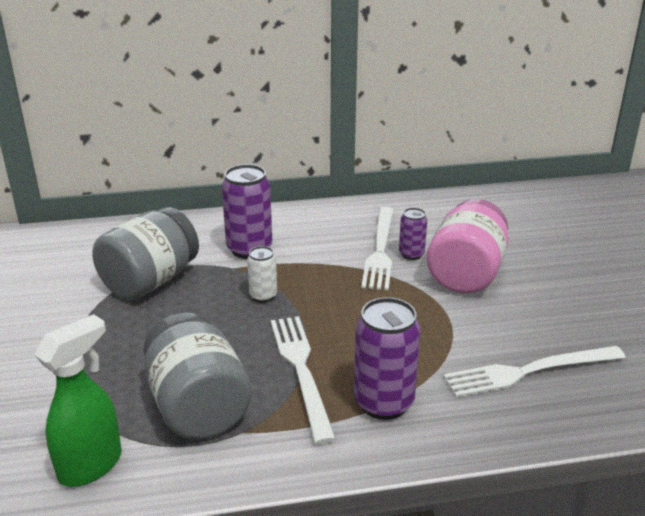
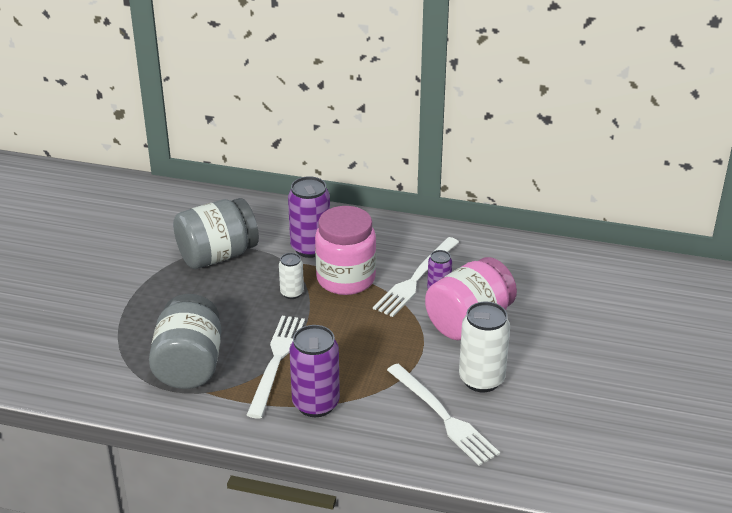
camera: 25 degrees right, 5 degrees up
(91, 465) = (101, 382): green spray bottle -> none
(310, 268) = (346, 279): none -> pink jar
(529, 323) = (481, 379): none -> white can
(529, 371) = (443, 416): white fork -> white fork turned 135 degrees counterclockwise

